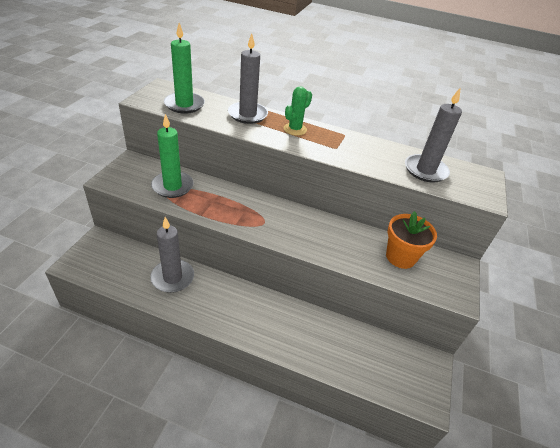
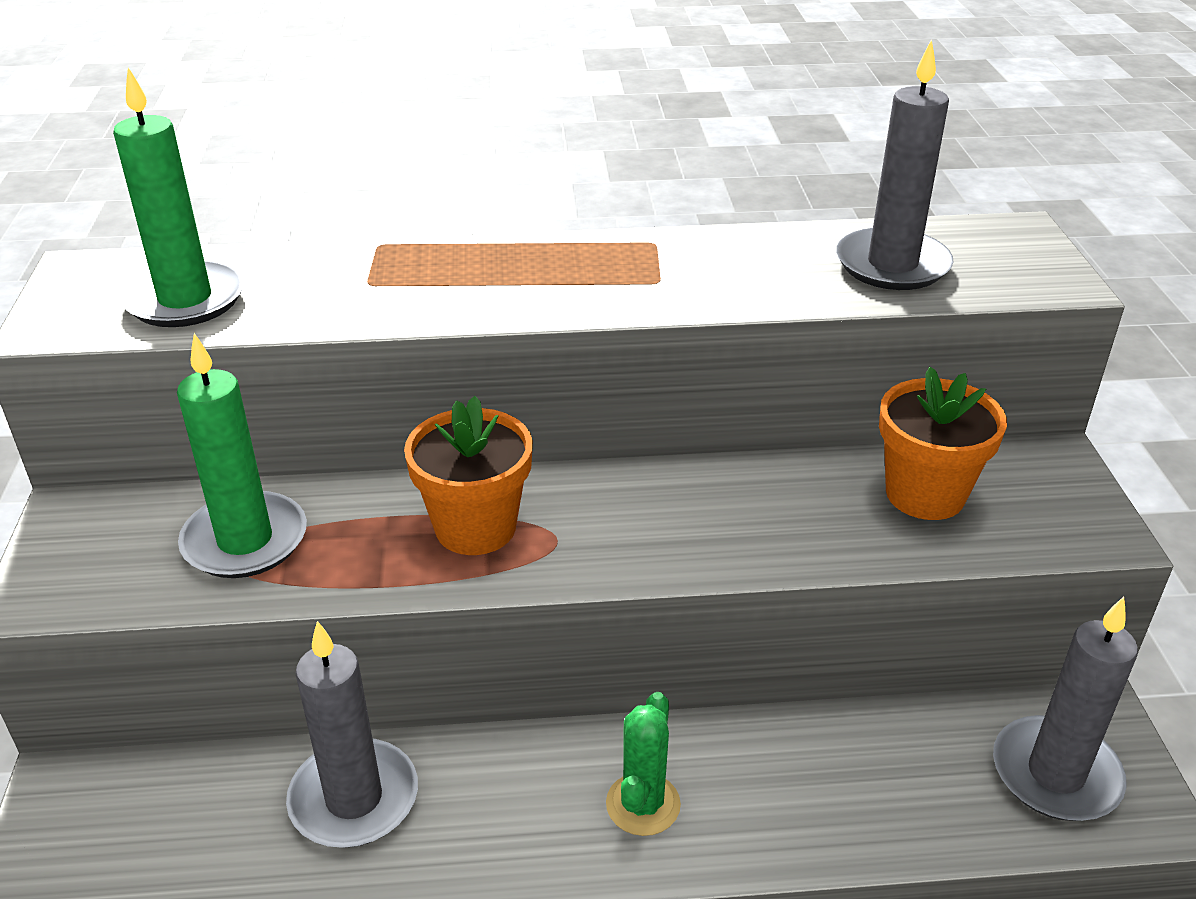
camera: 20 degrees left, 5 degrees down
(242, 209) = (475, 527): none -> orange flower pot
(247, 114) = (378, 271): grey candle -> grey candle (1055, 774)
(295, 129) = (526, 269): green cactus -> green cactus (643, 804)

